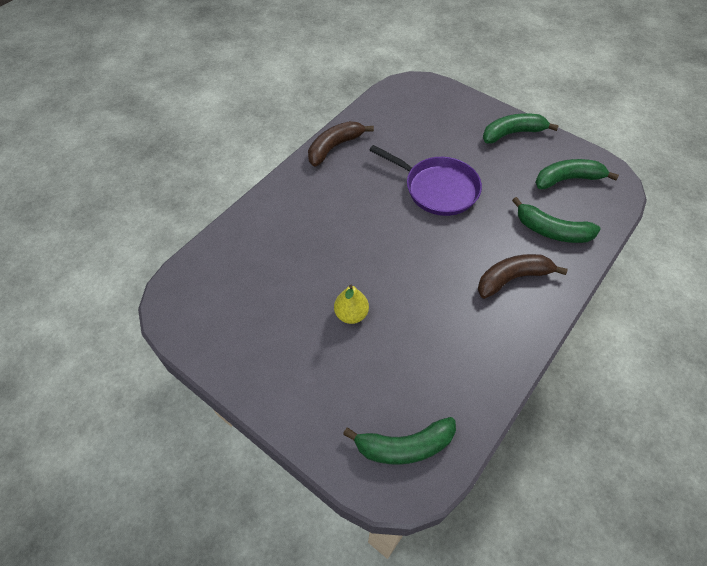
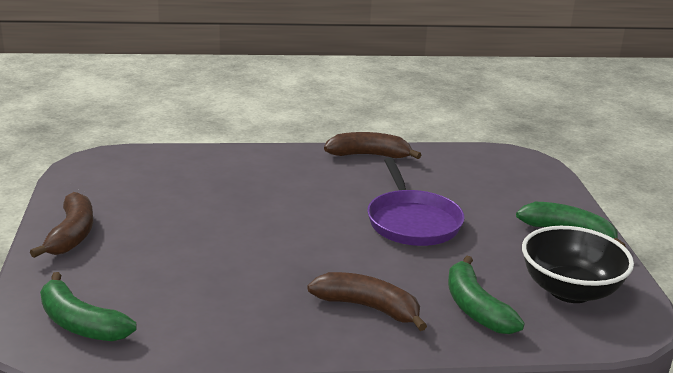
camera: 45 degrees right, 30 degrees down
(276, 383) = (72, 235): none -> brown banana
(351, 314) = (191, 239): yellow pear -> none
(567, 179) = (570, 291): green banana -> black bowl

